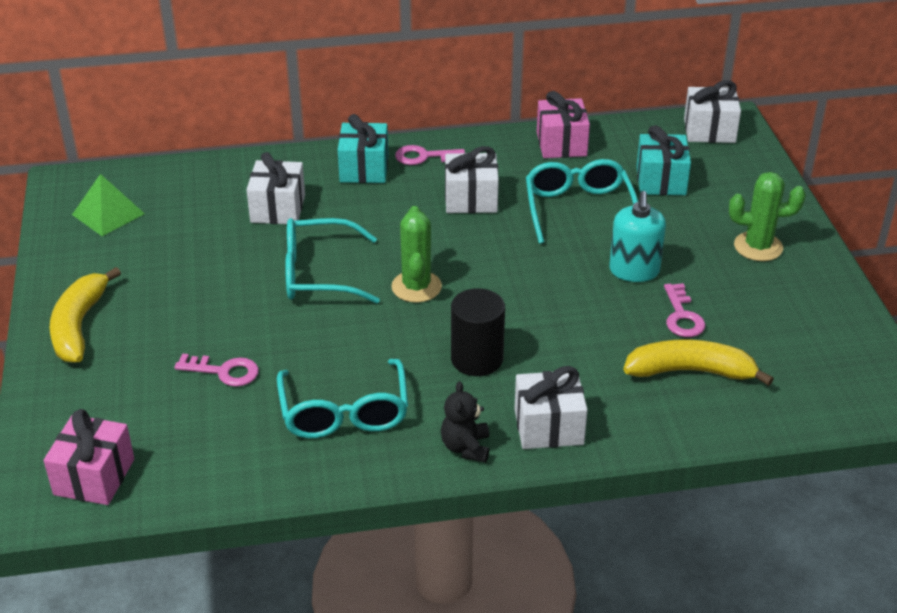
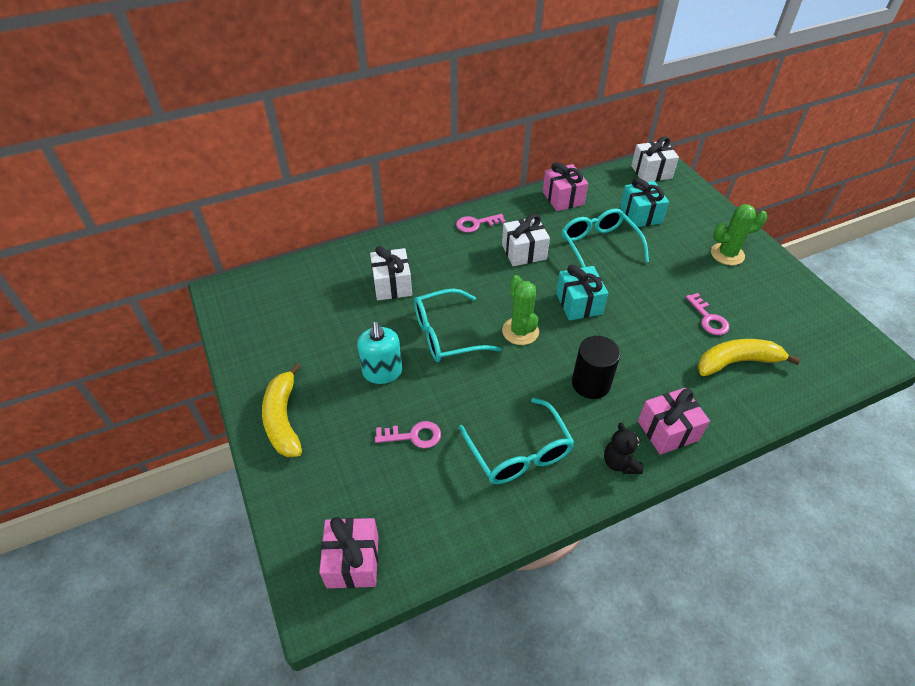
camera: 15 degrees left, 10 degrees up
(108, 214) = (266, 313): green pyramid -> none
(364, 169) = (439, 241): turquoise gift -> turquoise gift (579, 303)
(548, 427) = (668, 430): white gift -> pink gift
(634, 271) = (659, 288): turquoise soap dispenser -> turquoise soap dispenser (382, 372)

